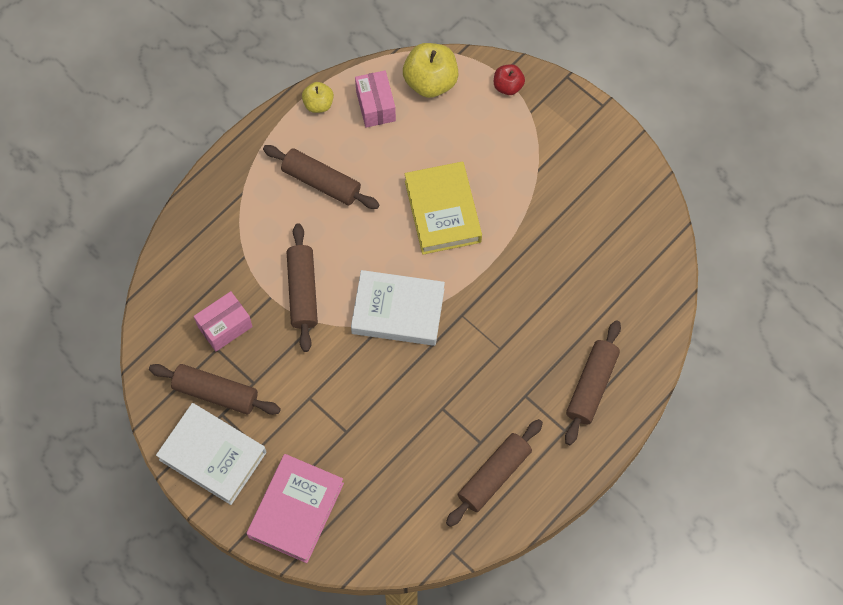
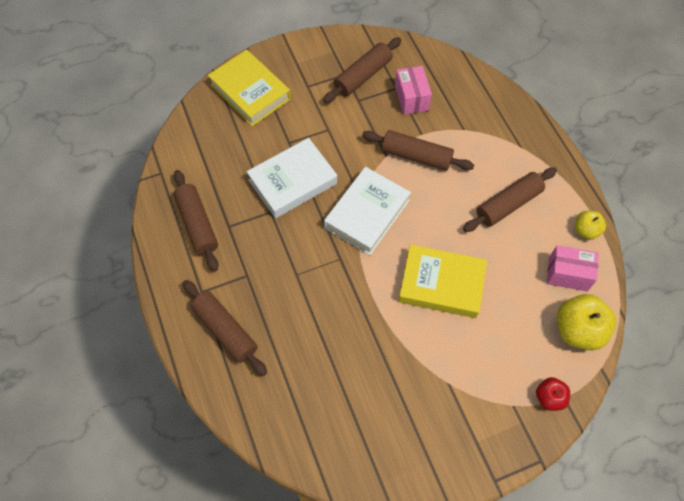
camera: 115 degrees right, 5 degrees down
(212, 456) = (317, 59): white book -> white book (292, 181)
(296, 510) = (250, 92): pink book -> yellow book

